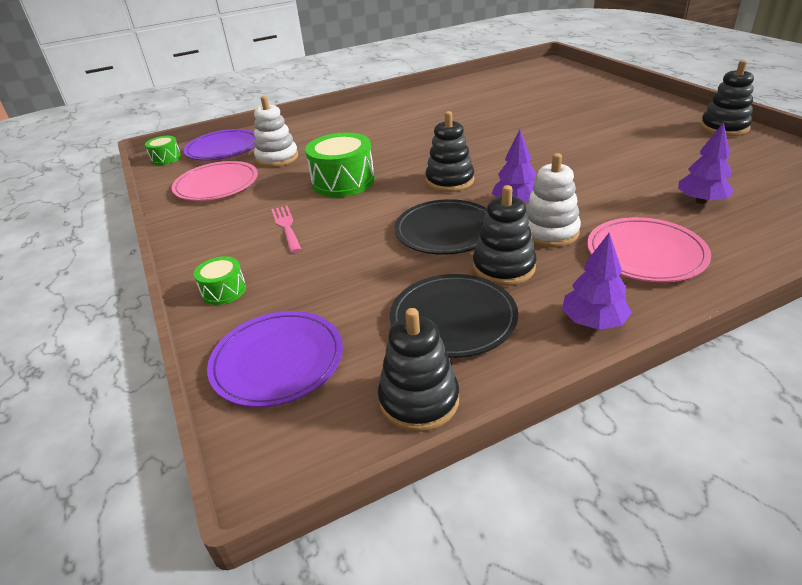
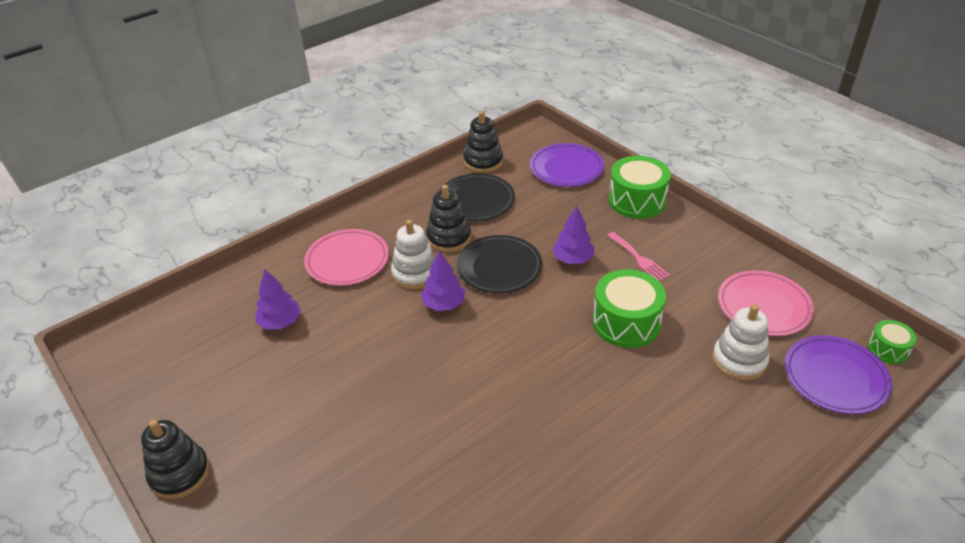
camera: 165 degrees right, 5 degrees up
(224, 291) = (637, 200): green drum -> green drum, size x1.87
(450, 181) = (513, 333): black stacking toy -> none
(593, 322) = (393, 208): purple tree -> purple tree (572, 259)

